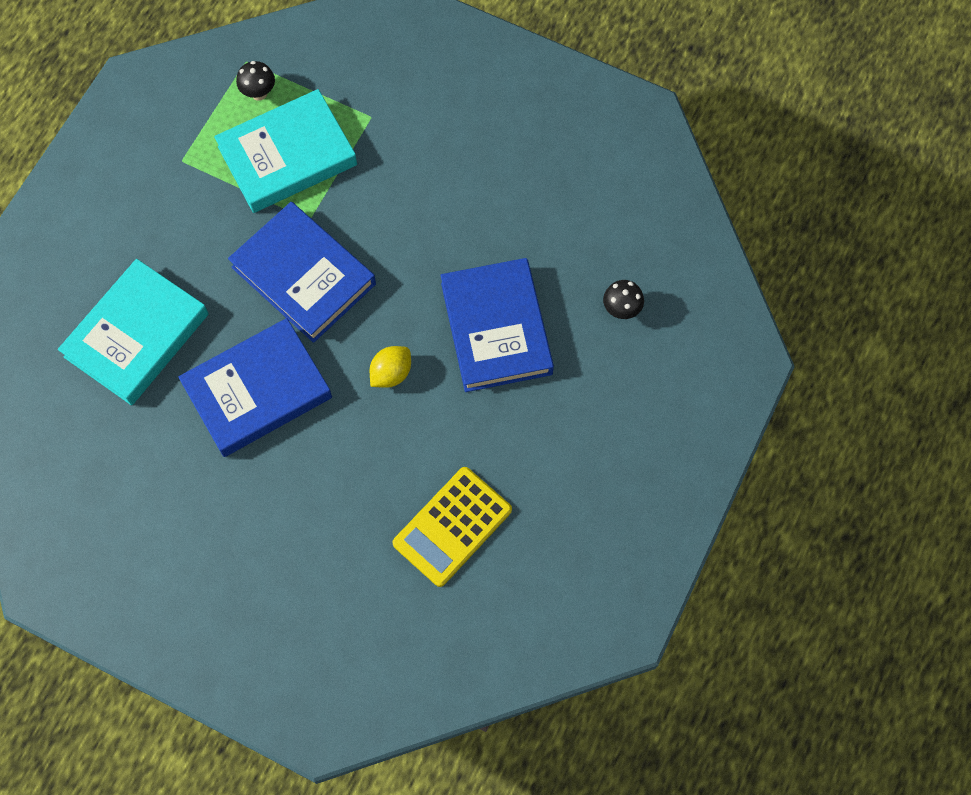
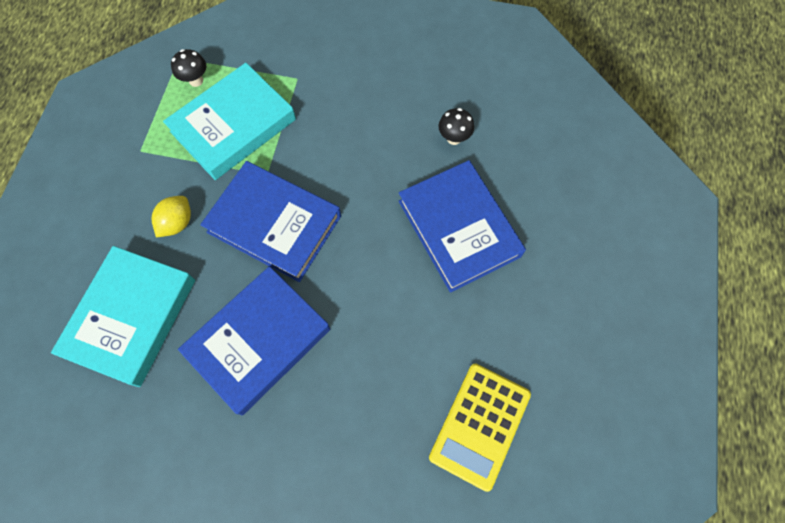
camera: 15 degrees left, 0 degrees up
(391, 373) = (378, 292): yellow lemon -> yellow lemon (177, 223)
(621, 310) = (559, 186): black mushroom -> black mushroom (454, 138)

